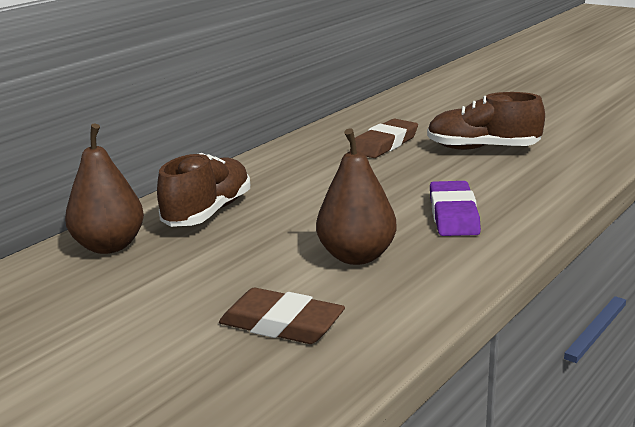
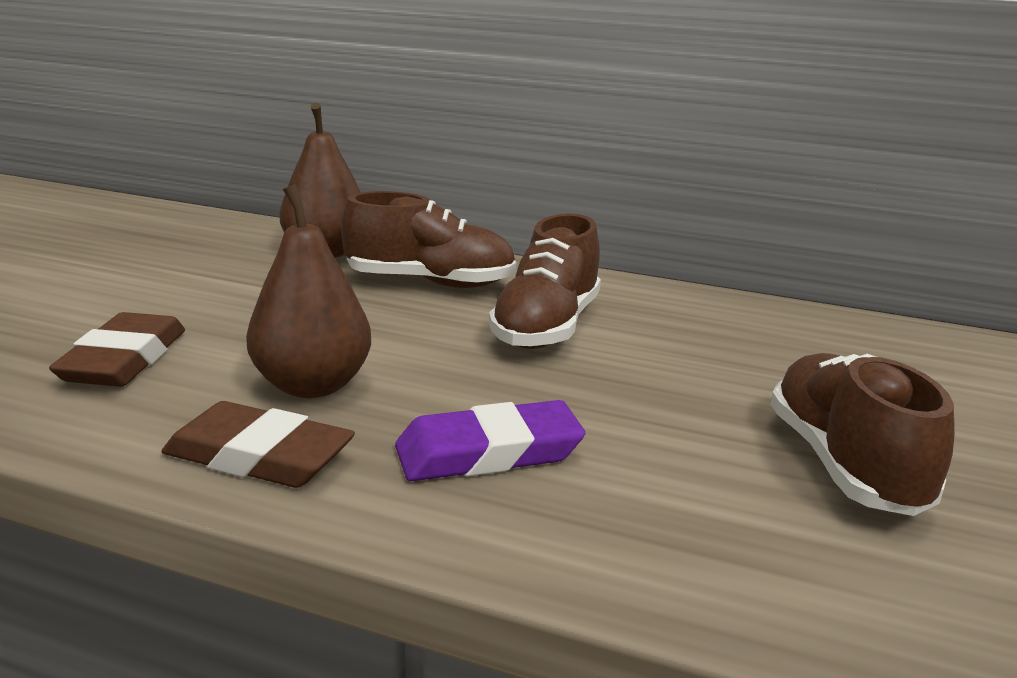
camera: 70 degrees right, 0 degrees up
(307, 186) = (546, 327): none -> brown shoe
(384, 144) = (774, 366): brown eraser -> brown eraser (259, 456)

